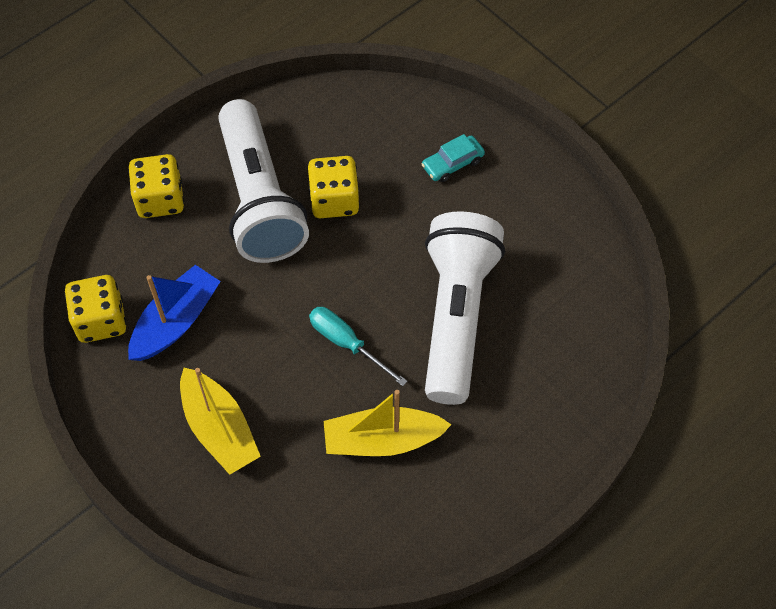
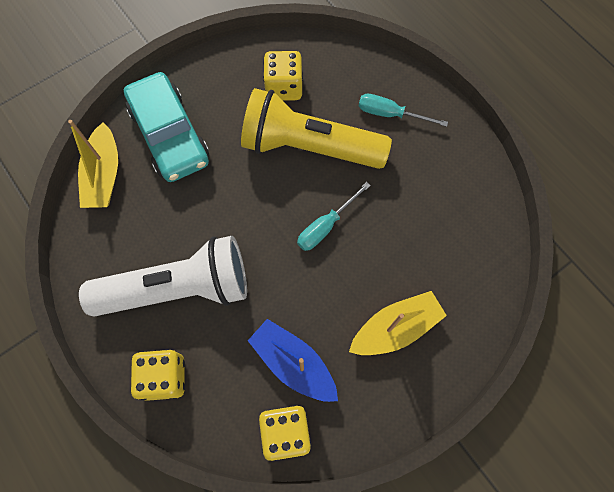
camera: 85 degrees left, 10 degrees up
(334, 200) = (190, 227): yellow dice -> yellow dice (284, 87)
(382, 440) = (409, 206): yellow boat -> yellow boat (104, 175)
(452, 163) = (170, 135): turquoise car -> turquoise car, size x2.25
(456, 316) = (309, 147): white flashlight -> yellow flashlight
(520, 412) = (390, 114): none -> turquoise screwdriver

